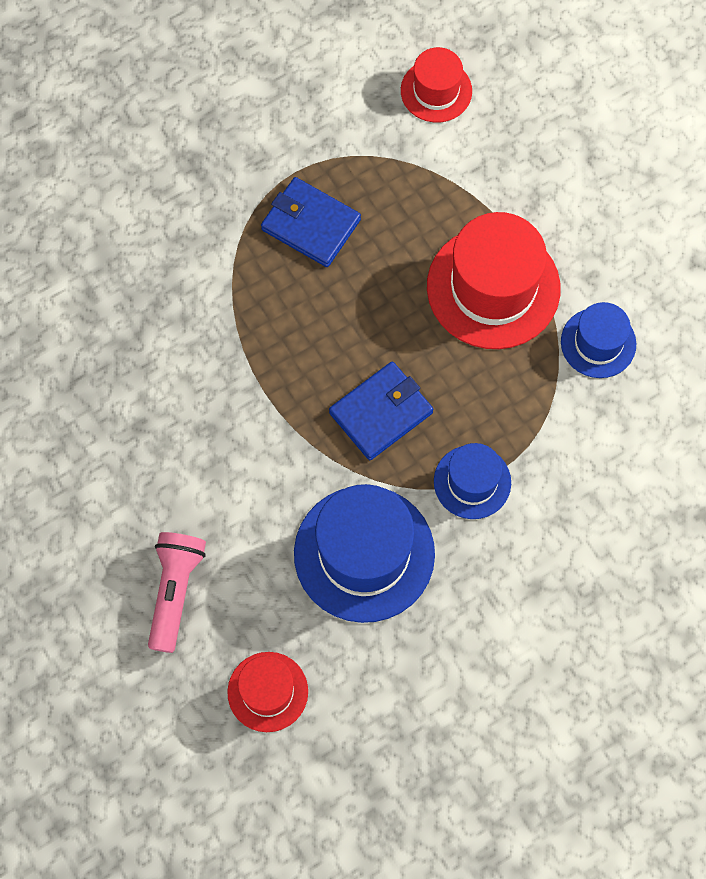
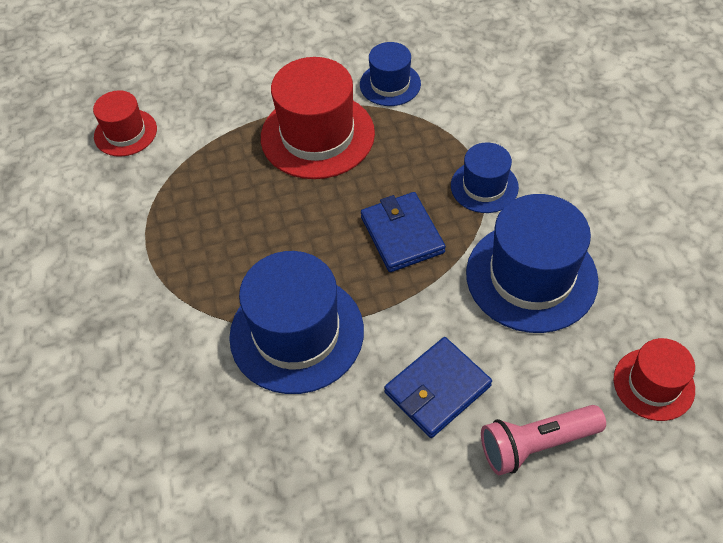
camera: 70 degrees left, 15 degrees down
(175, 591) = (536, 444): pink flashlight -> pink flashlight turned 45 degrees counterclockwise
(235, 346) = (296, 333): none -> blue hat
(311, 224) = (202, 246): blue wallet -> blue wallet (437, 389)

